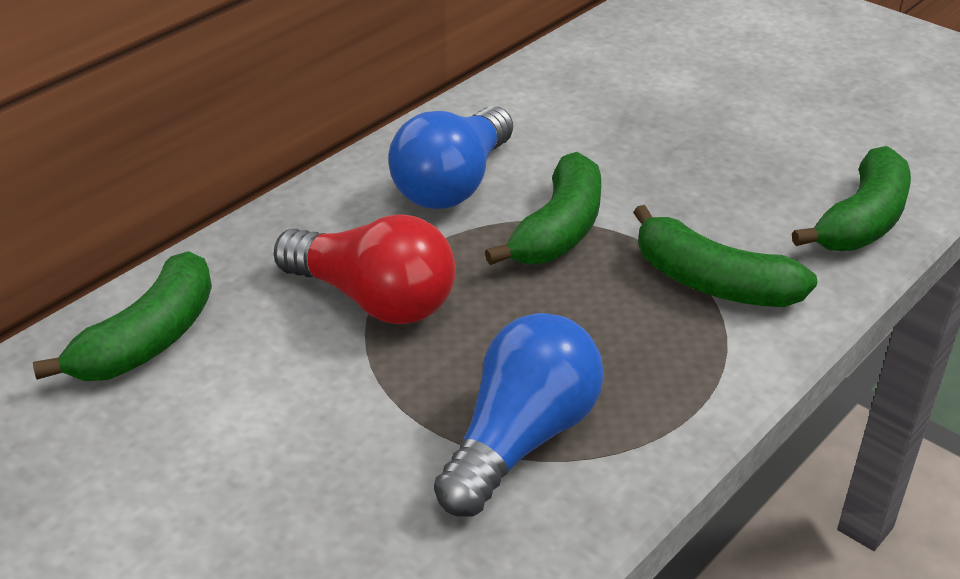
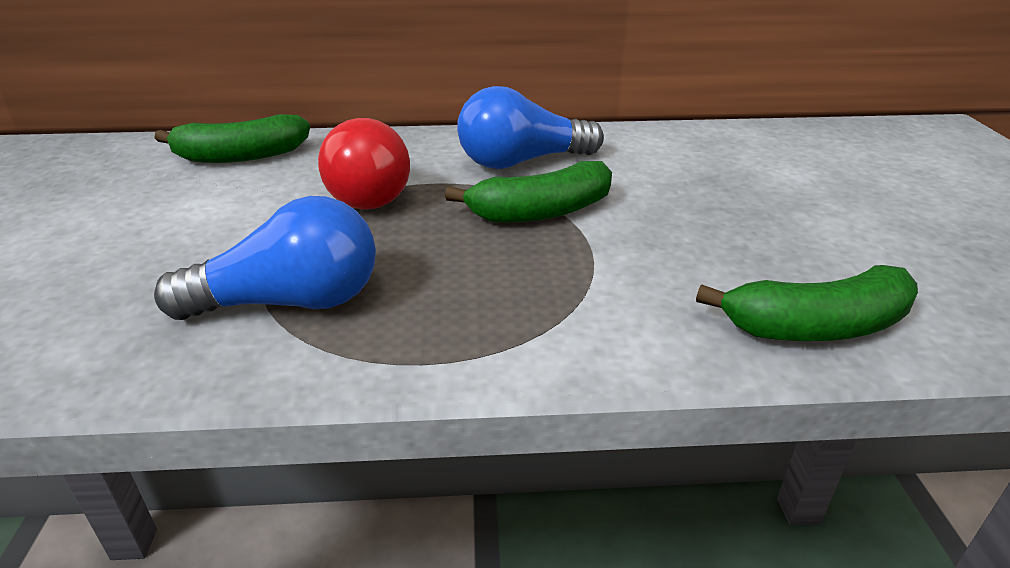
camera: 45 degrees right, 5 degrees down
(712, 283) = (594, 295): green banana -> none

